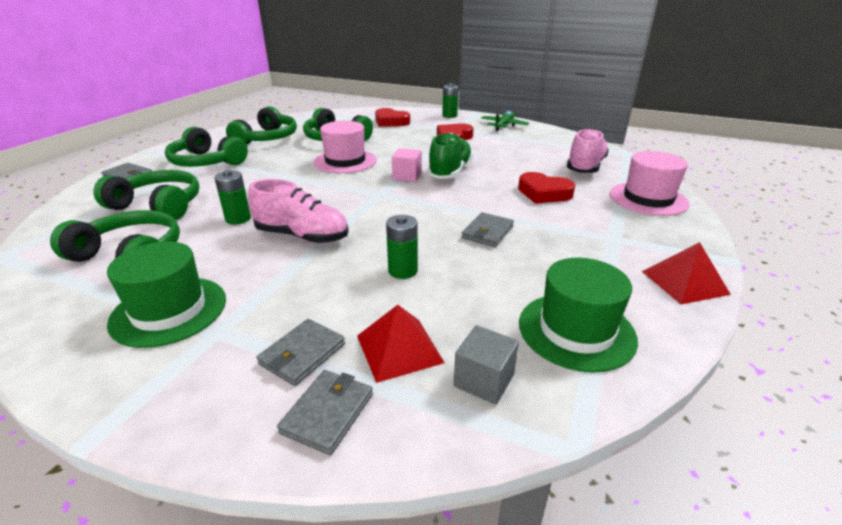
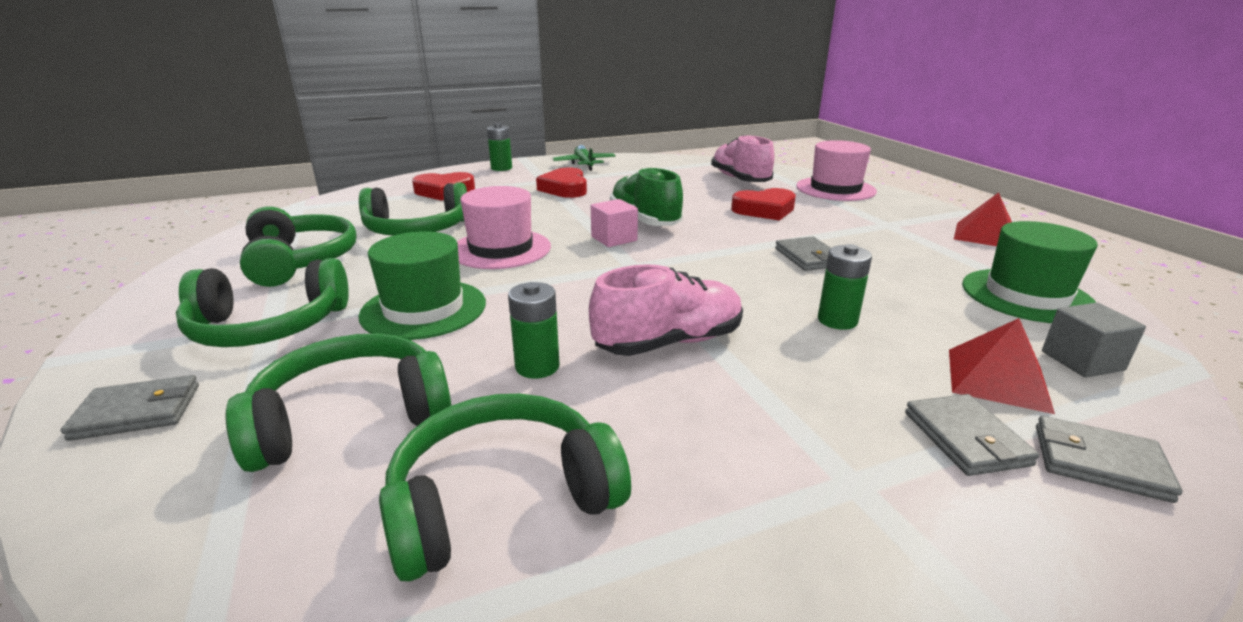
camera: 45 degrees left, 5 degrees down
(169, 310) = (752, 510): green hat -> green hat (424, 309)
(328, 413) = (1099, 462): grey wallet -> grey wallet turned 45 degrees counterclockwise

